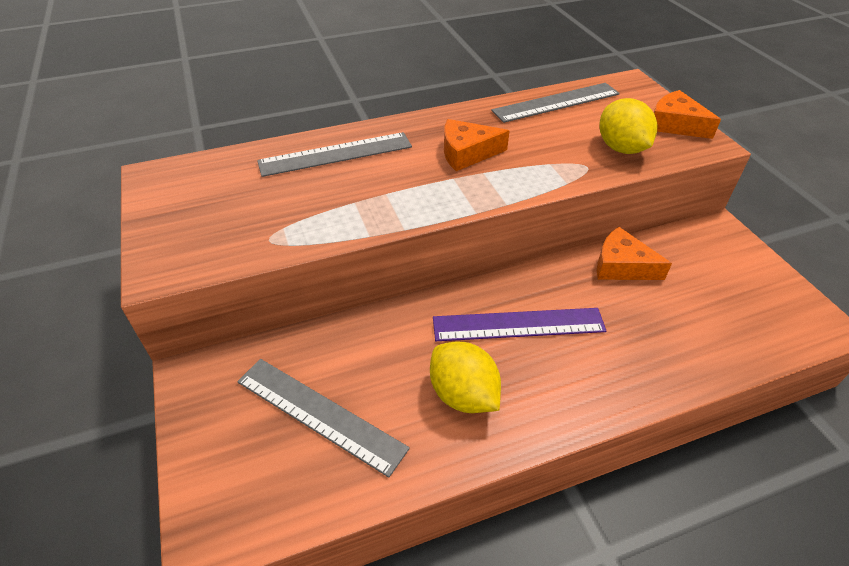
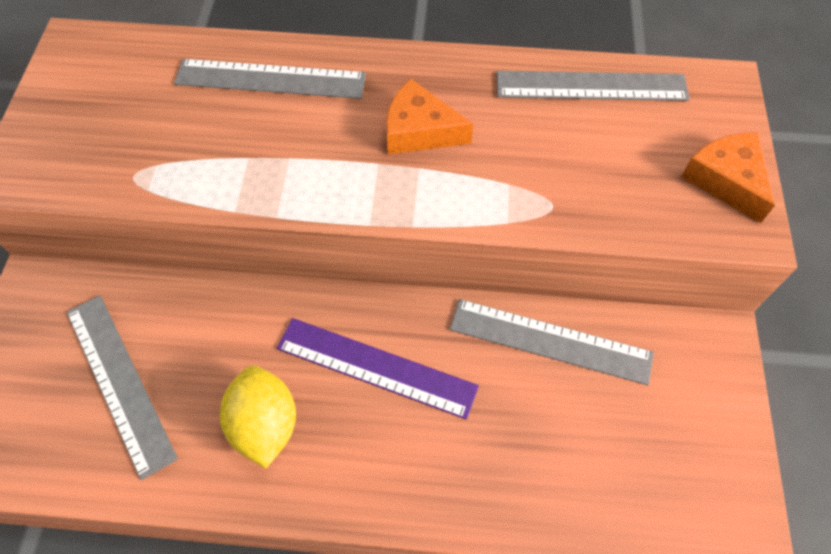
camera: 25 degrees right, 15 degrees up
(621, 148) = (619, 193): yellow lemon -> none
(622, 266) = (550, 341): orange cheese -> grey ruler

